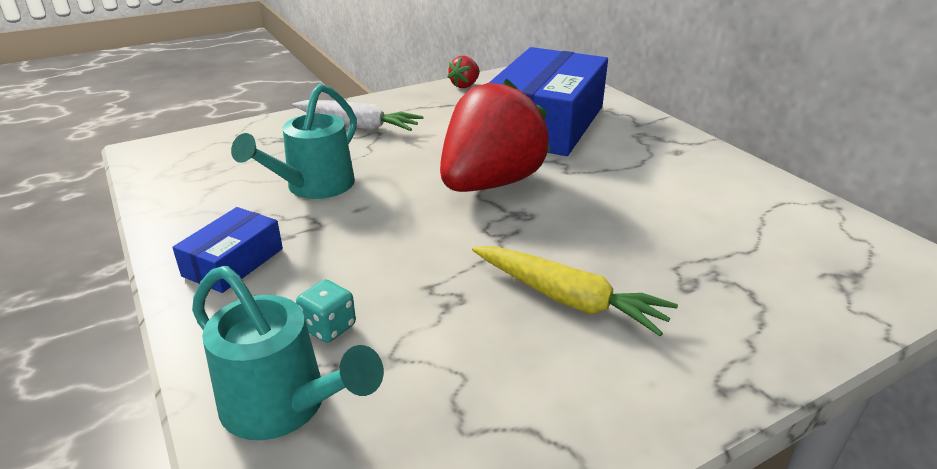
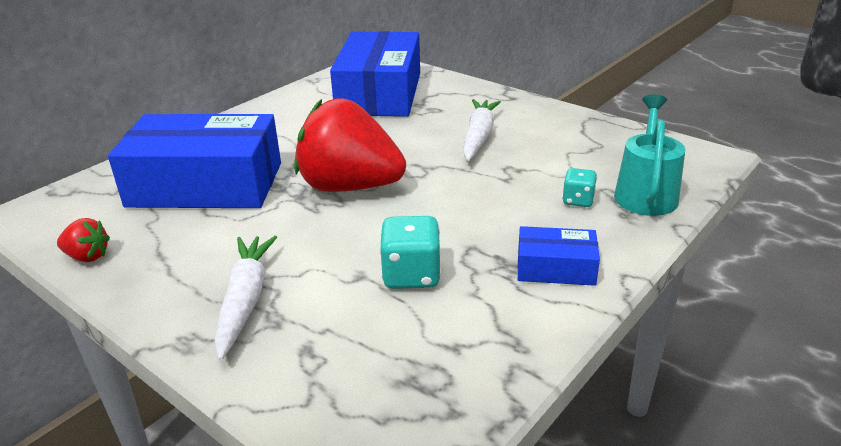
camera: 110 degrees left, 0 degrees up
(313, 187) = (411, 275): turquoise watering can -> turquoise dice
(568, 299) = (479, 136): yellow carrot -> white carrot
(765, 247) = (380, 93): none -> blue box

